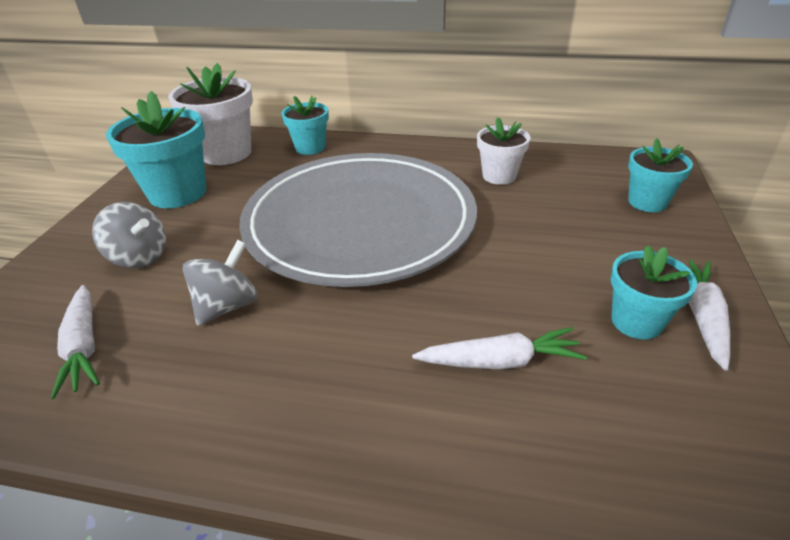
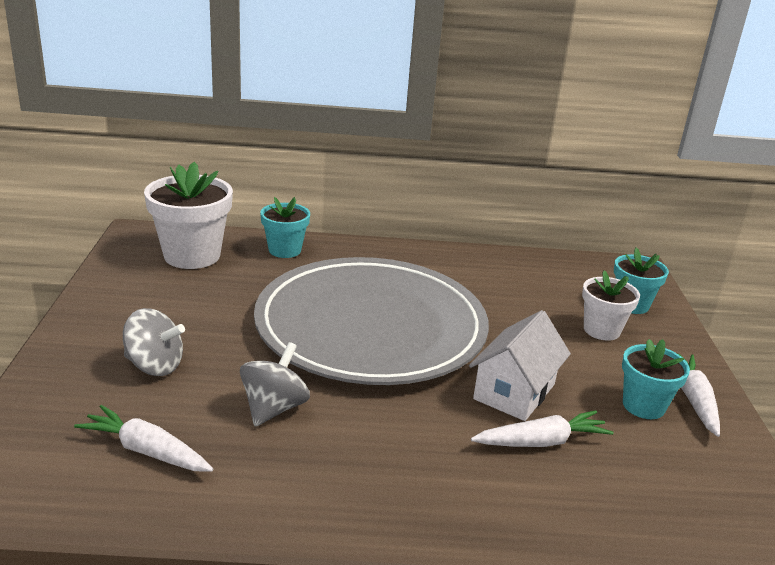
camera: 15 degrees left, 10 degrees down
(84, 347) = (146, 451): white carrot -> white carrot turned 150 degrees clockwise
(178, 193) = (159, 299): turquoise flower pot -> none
(486, 298) = (514, 391): none -> white house
(499, 176) = (491, 280): white flower pot -> white flower pot (601, 330)

